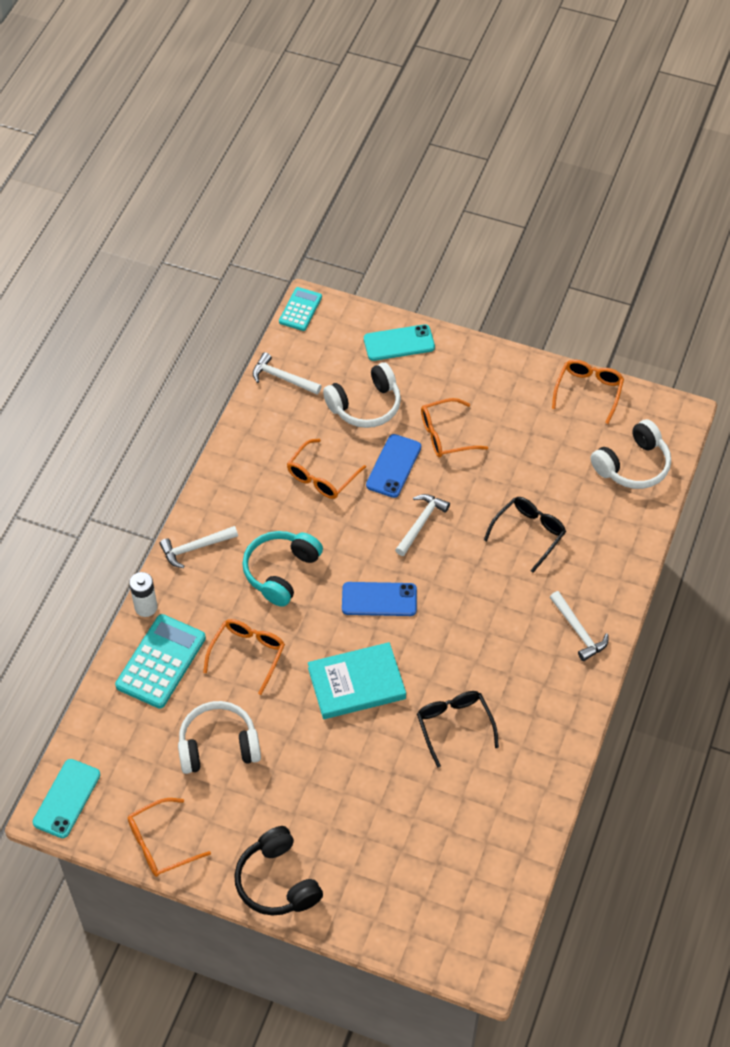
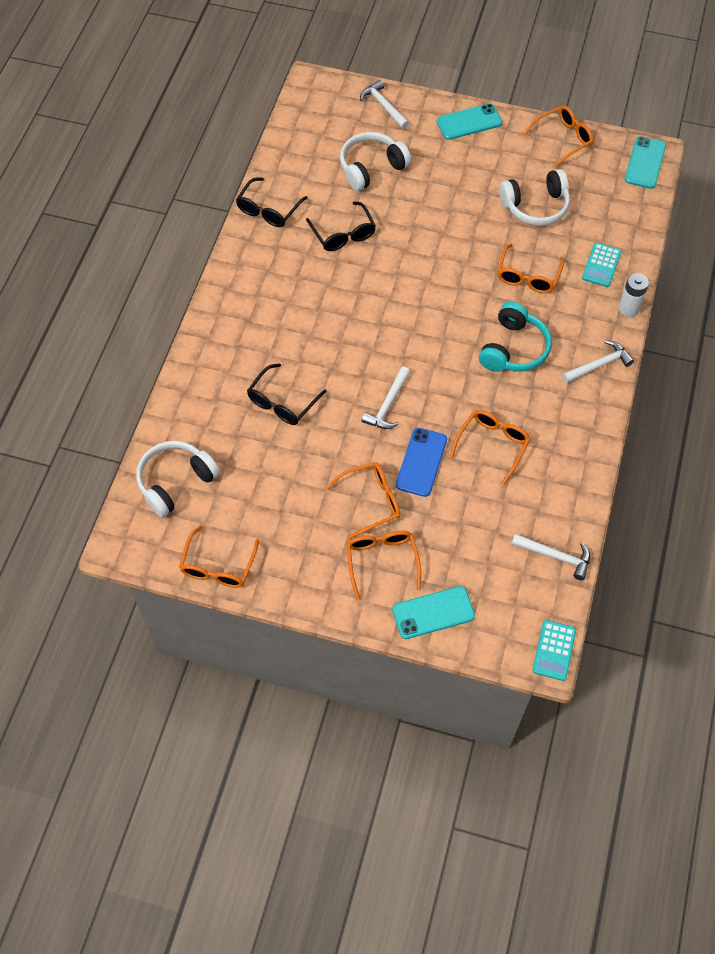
camera: 175 degrees right, 5 degrees up
(161, 662) = (601, 265): turquoise calculator -> turquoise calculator, size x0.60
(277, 881) = (469, 122): black headphones -> turquoise phone
(356, 683) = (429, 260): turquoise book -> none
(365, 405) = (460, 529): white headphones -> white headphones (371, 168)
(379, 599) = (419, 330): blue phone -> none
(440, 385) = (382, 561): none -> orange glasses
(543, 767) = (269, 209): none -> black glasses
(578, 631) = (237, 316): white hammer -> white hammer (383, 106)

